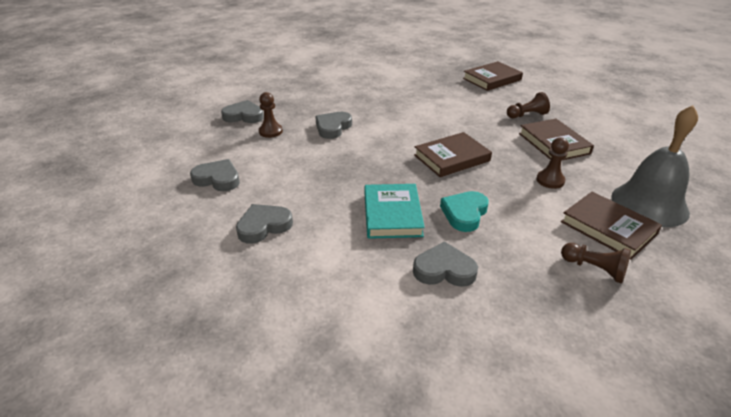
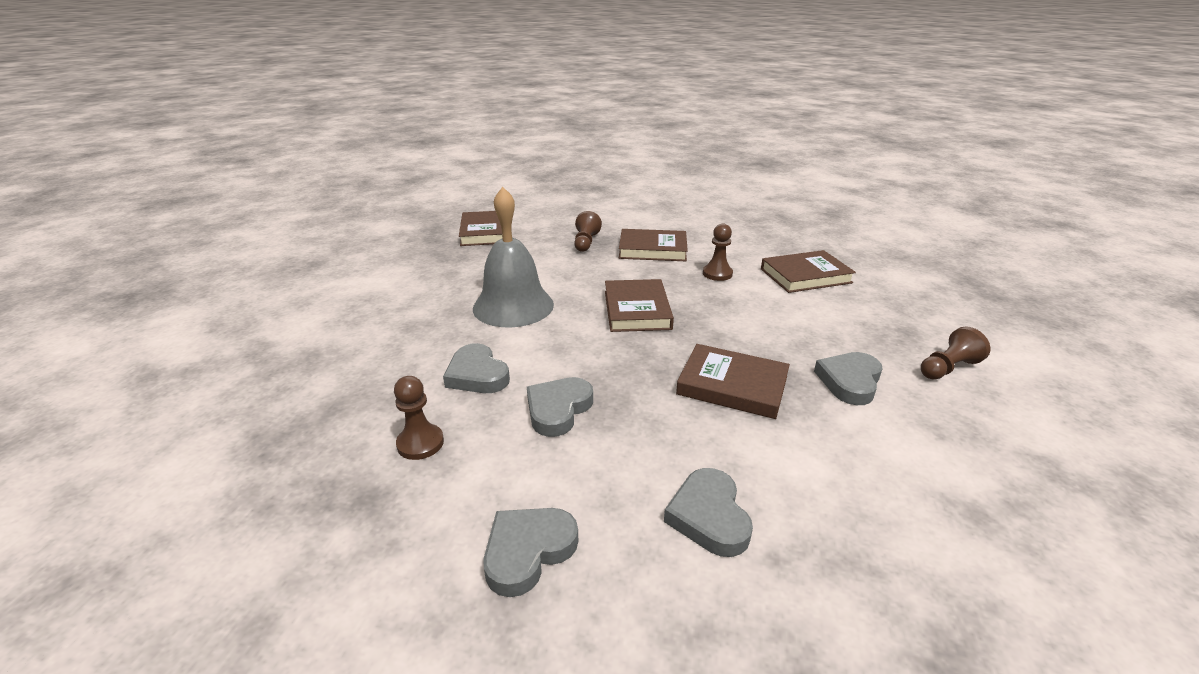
camera: 65 degrees left, 5 degrees down
(244, 116) = (322, 465): grey heart -> grey heart (558, 409)
(392, 214) = (732, 386): turquoise book -> brown book
(464, 213) = (752, 337): turquoise heart -> none
(594, 269) = (862, 302): brown pawn -> brown pawn (947, 368)
(649, 204) = (777, 248): grey bell -> grey bell (513, 306)

